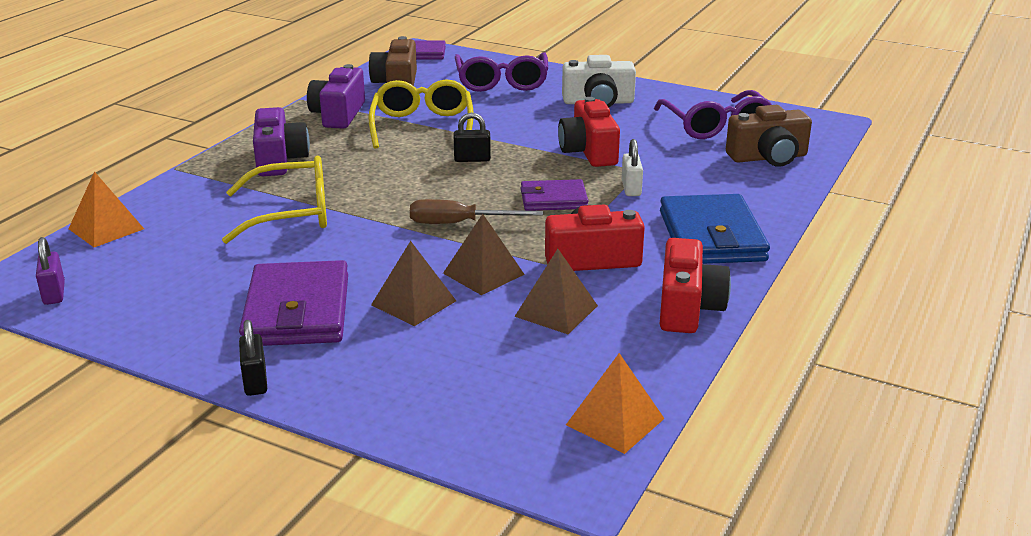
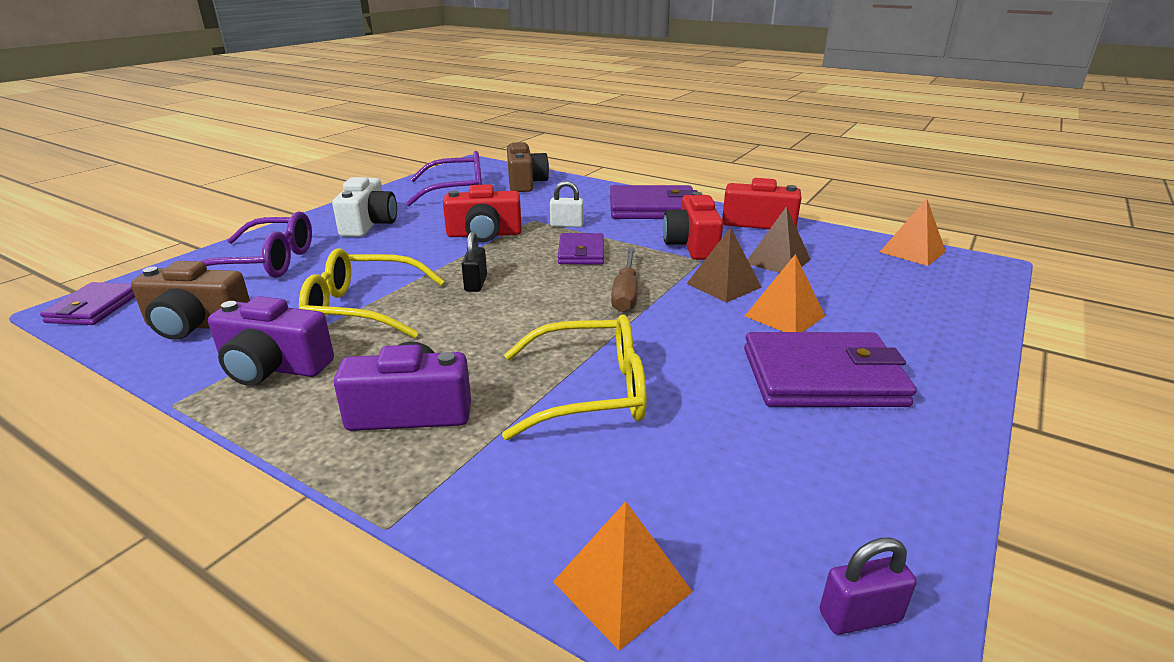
camera: 85 degrees left, 0 degrees up
(255, 381) = (966, 395): black padlock -> none
(292, 214) = (590, 392): yellow glasses -> yellow glasses turned 90 degrees clockwise
(413, 303) = (784, 316): brown pyramid -> orange pyramid
(711, 236) = (652, 208): blue wallet -> purple wallet

